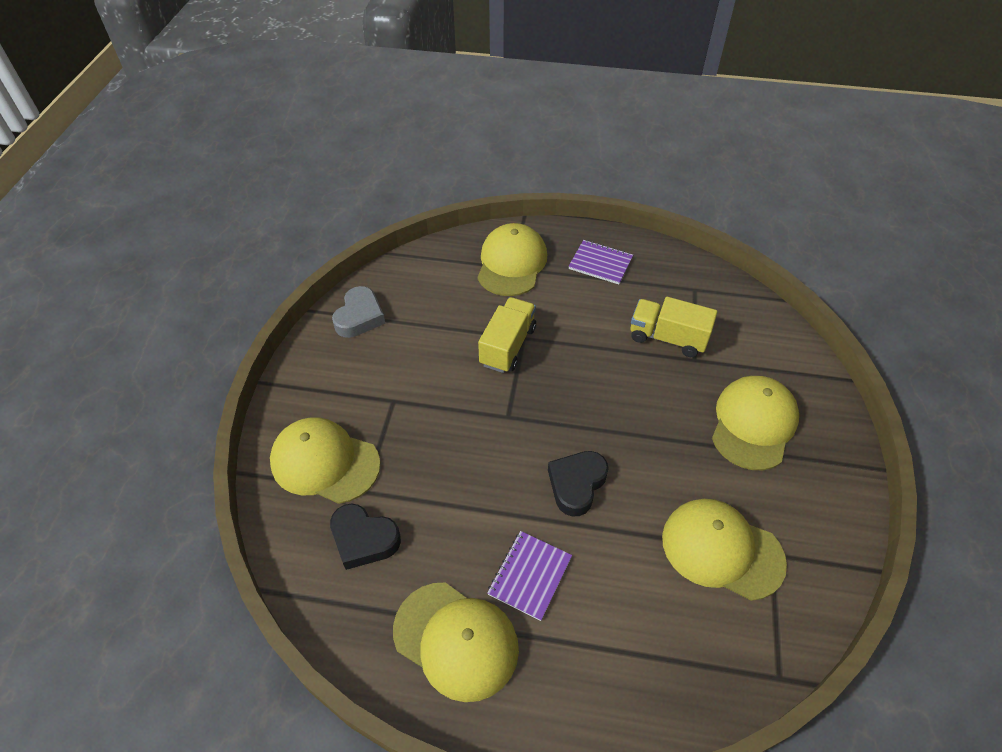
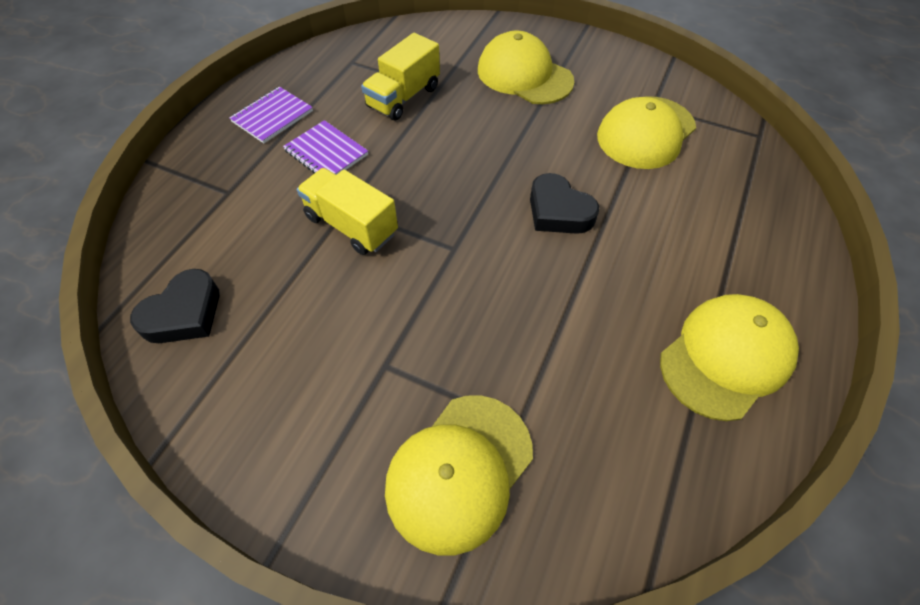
camera: 75 degrees left, 5 degrees up
(359, 317) = (210, 385): grey heart -> none
(364, 539) = (590, 435): black heart -> black heart (184, 313)
(511, 263) = (220, 191): yellow cap -> none
(530, 575) = (657, 275): purple notebook -> purple notebook (326, 153)

